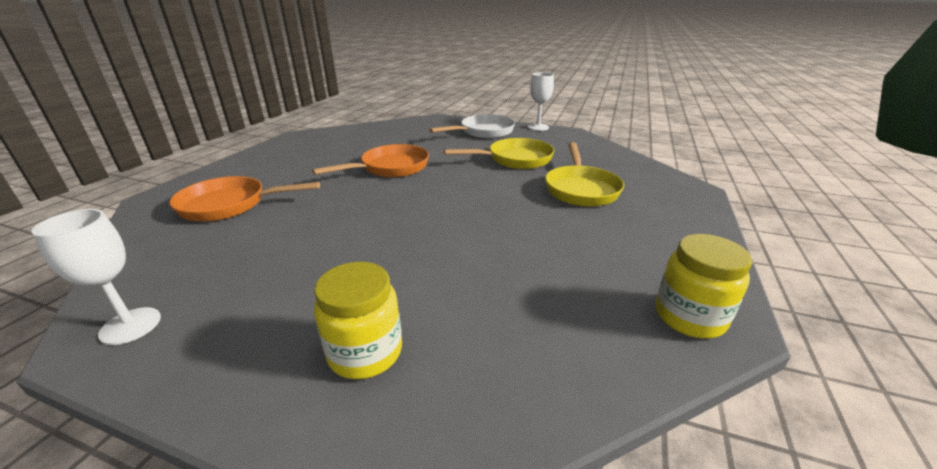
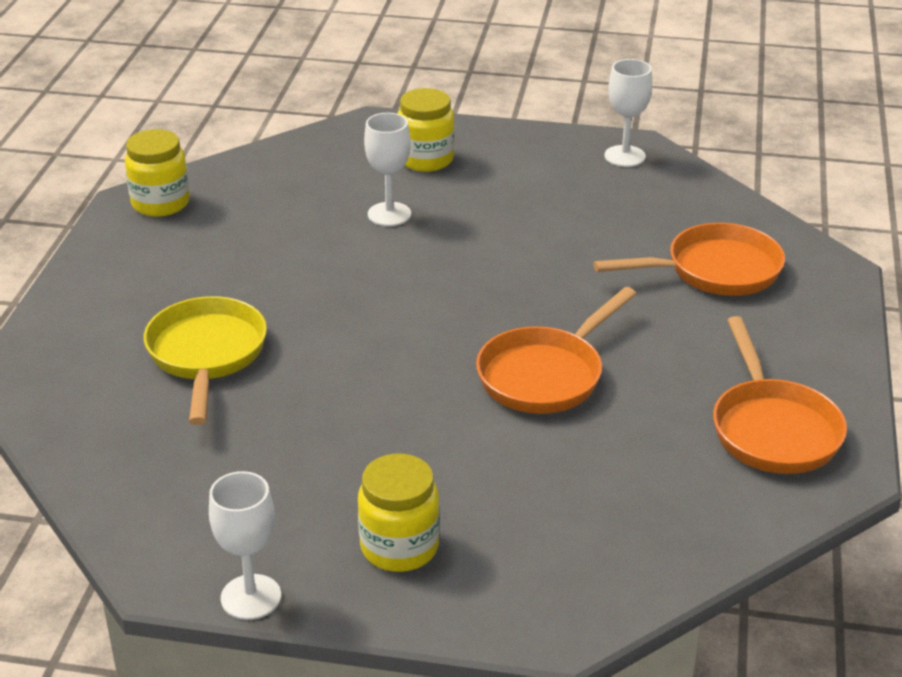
camera: 170 degrees right, 5 degrees up
(307, 146) = (772, 429): none -> orange pan
(439, 275) = (389, 214): none -> white goblet
(483, 132) = (399, 547): white pan -> yellow jar
(515, 159) = (315, 428): yellow pan -> none

